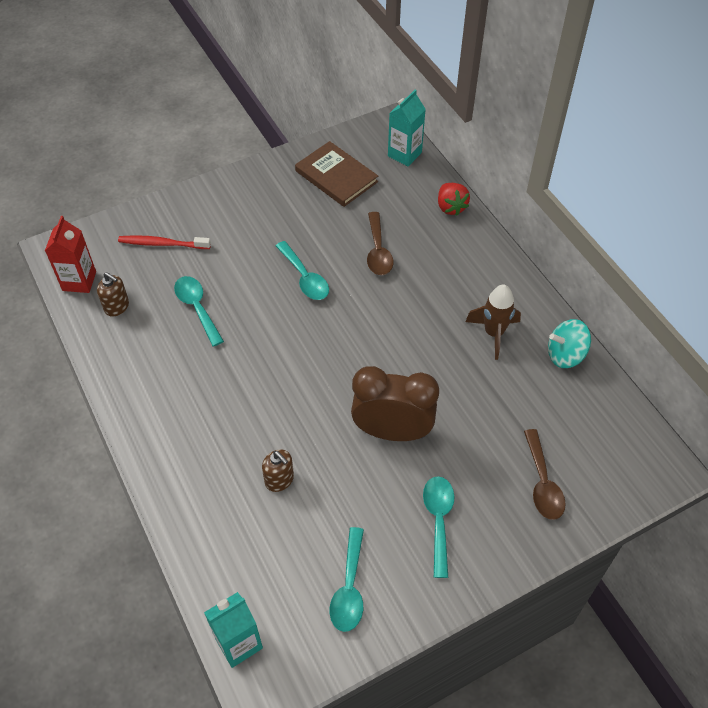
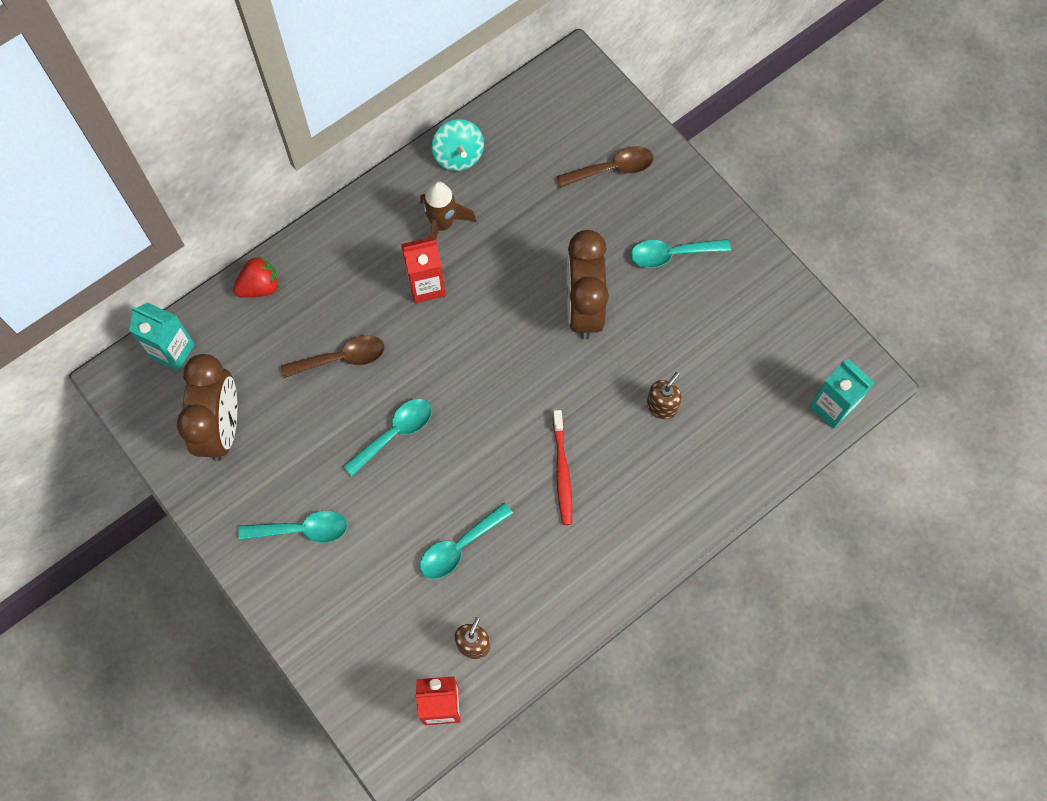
camera: 100 degrees left, 15 degrees up
(162, 244) = (365, 618): red toothbrush -> red toothbrush (562, 472)
(336, 176) = (221, 427): brown book -> brown clock
(349, 588) = (757, 322): turquoise spoon -> turquoise spoon (302, 529)
(435, 314) = (426, 285): none -> red carton

